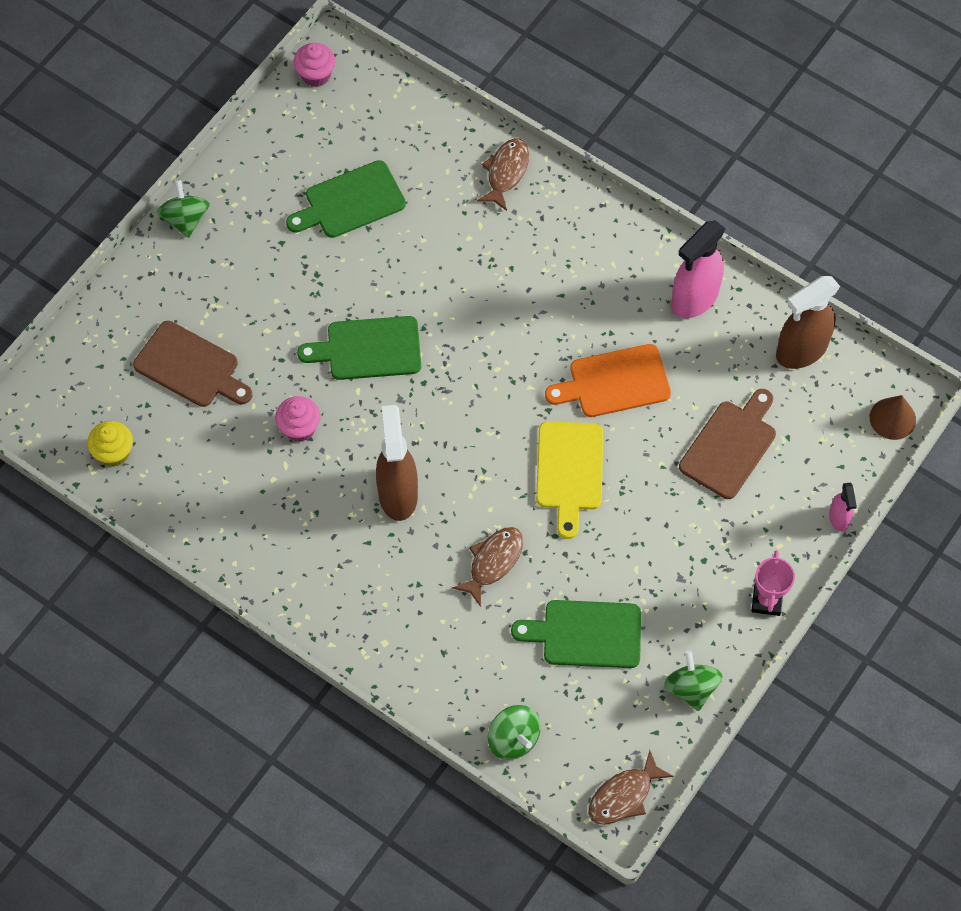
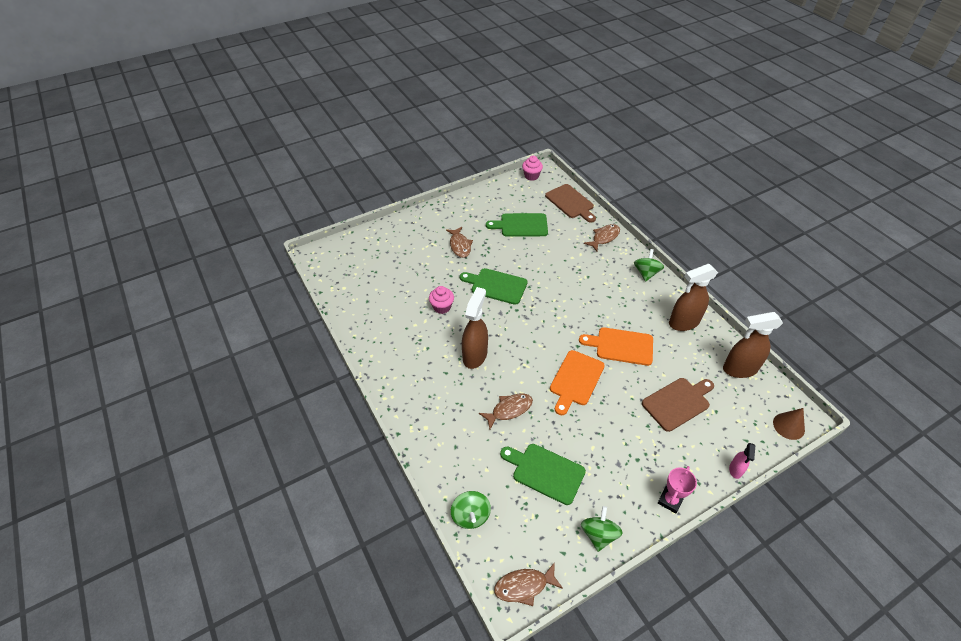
camera: 25 degrees right, 15 degrees down
(114, 452) = (347, 285): yellow cupcake -> none
(185, 219) = (441, 208): green spinning top -> green spinning top (646, 273)
(190, 367) = (406, 263): brown cutting board -> brown cutting board (570, 202)
(264, 290) = (460, 246): none -> brown fish
(569, 471) = (575, 380): yellow cutting board -> orange cutting board
(694, 298) = (683, 323): pink spray bottle -> brown spray bottle

